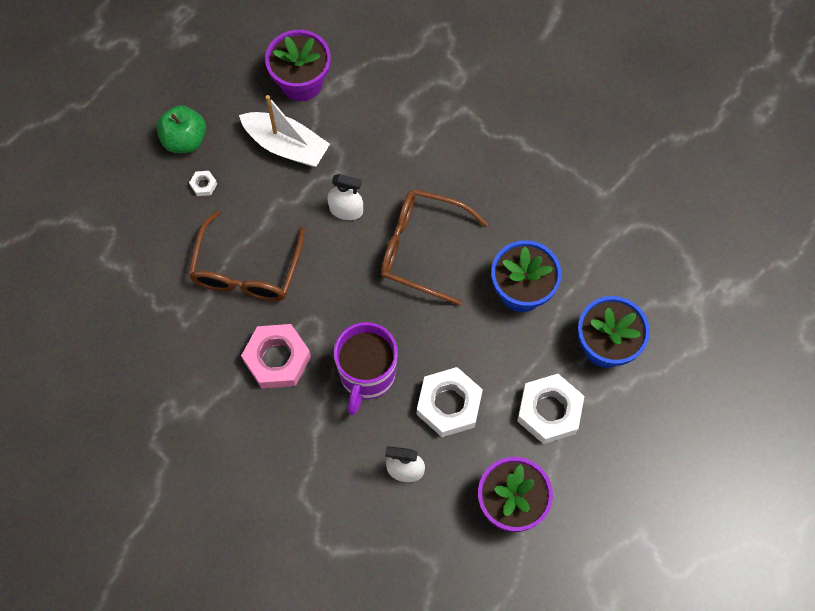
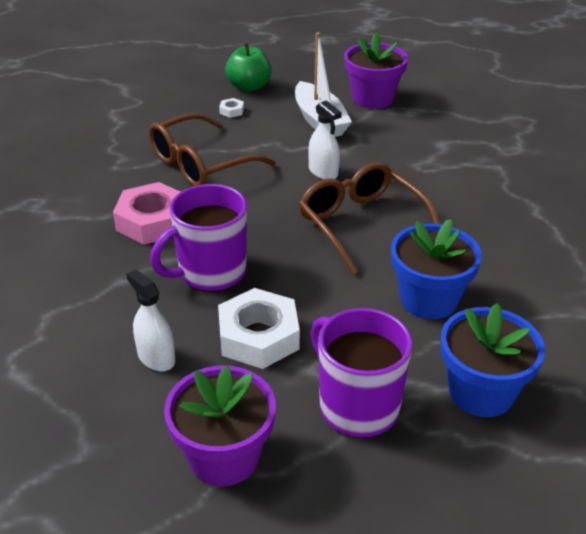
camera: 40 degrees right, 30 degrees down
(549, 411) = (357, 406): white nut -> purple mug

